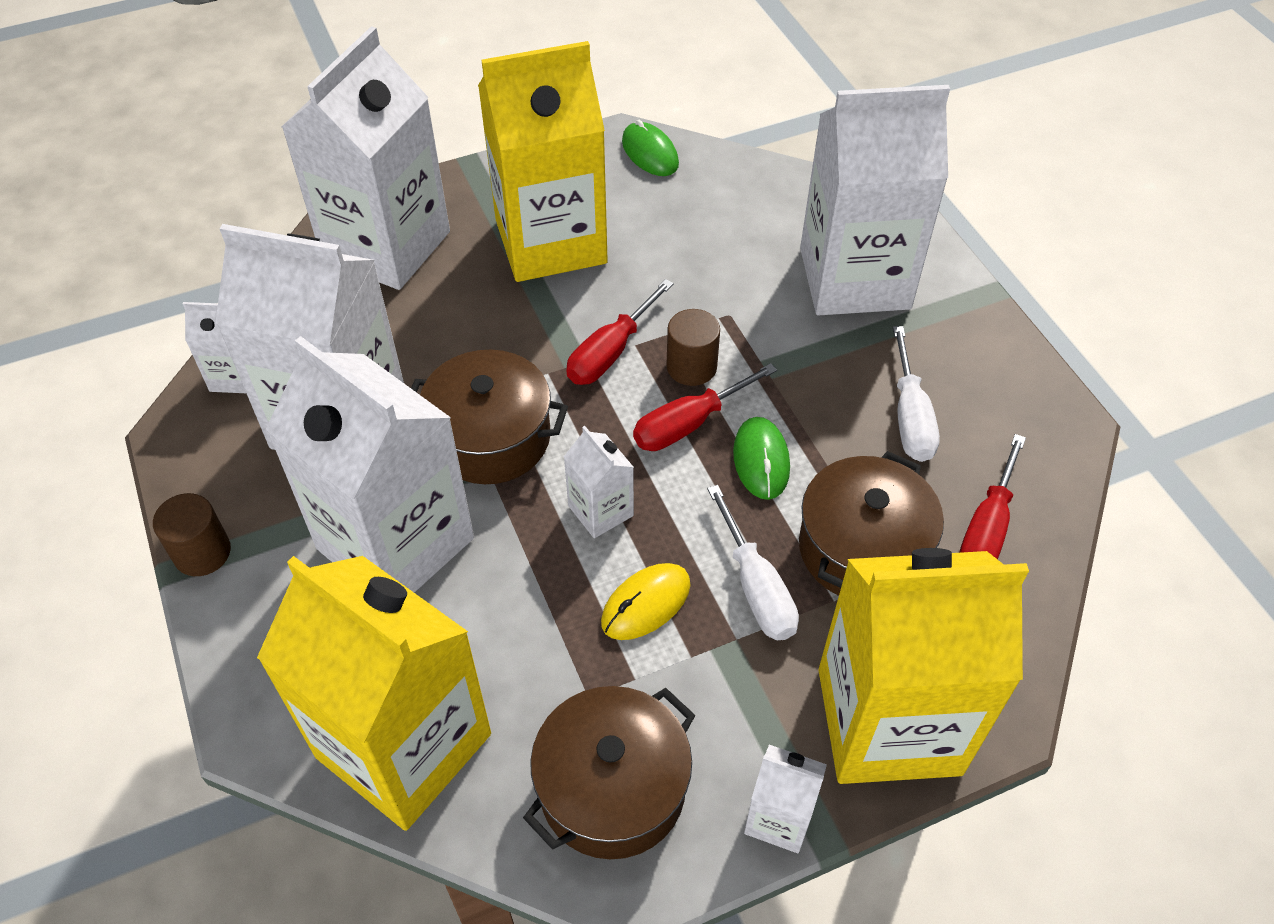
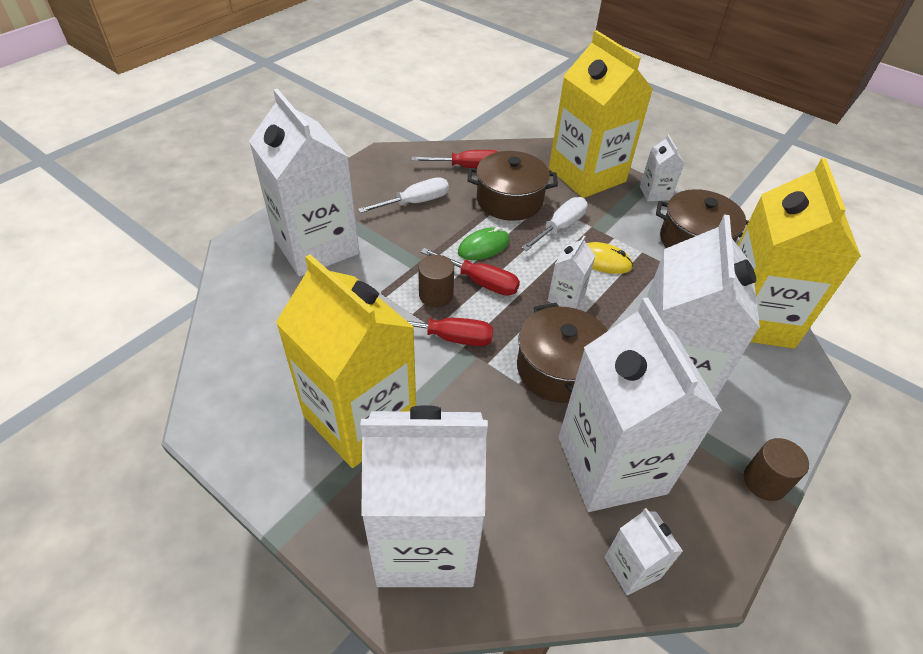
camera: 120 degrees left, 5 degrees down
(650, 153) = (220, 395): green mouse -> none

